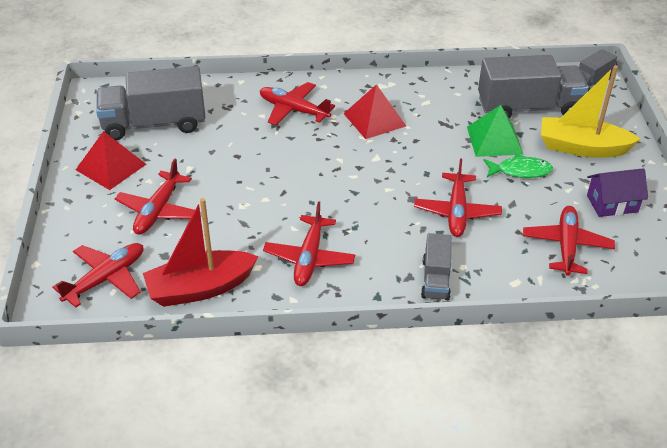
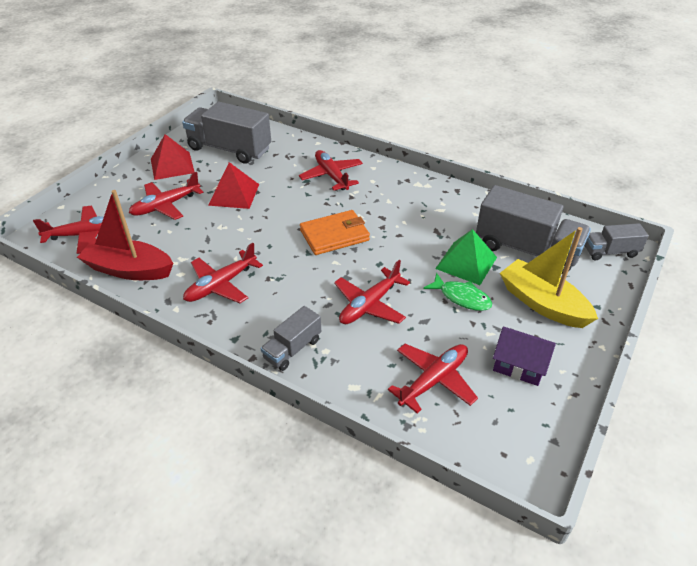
camera: 35 degrees right, 0 degrees up
(360, 165) = (334, 235): none -> orange wallet
(374, 119) = (384, 206): red pyramid -> red pyramid (234, 194)

